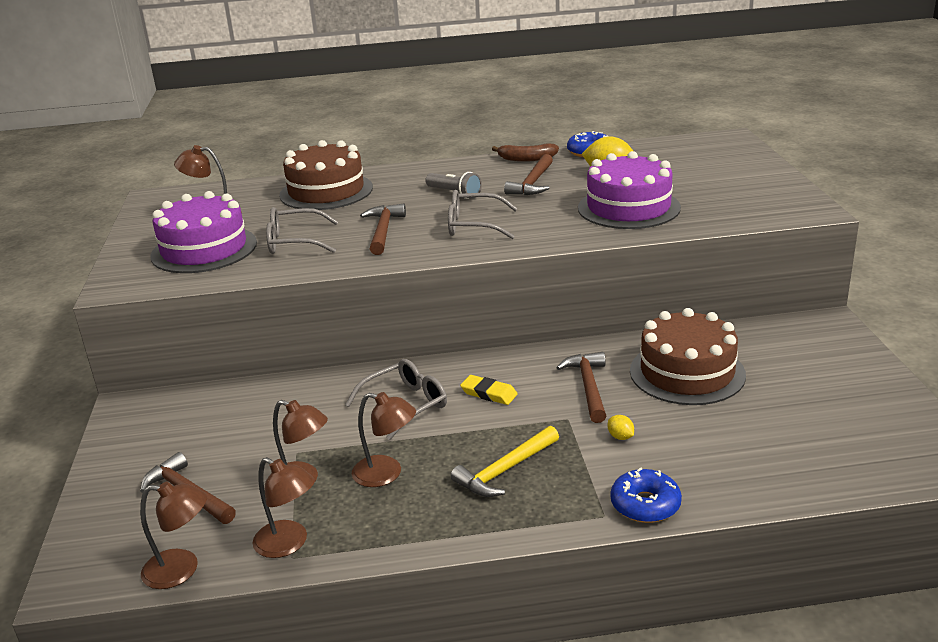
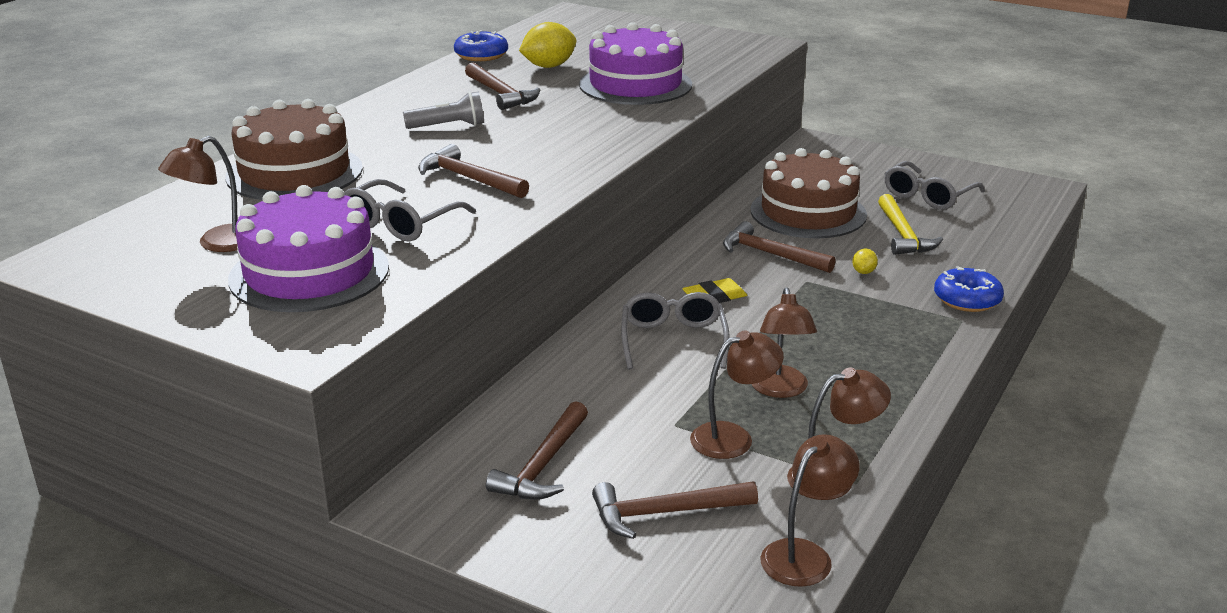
camera: 55 degrees left, 0 degrees up
(205, 428) = (543, 465): none -> brown hammer
(386, 474) = (780, 390): brown lamp -> brown lamp turned 120 degrees clockwise
(473, 225) = (544, 142): grey glasses -> grey glasses (928, 196)
(505, 470) = (848, 334): yellow hammer -> yellow hammer (903, 235)
(526, 159) = (437, 78): brown banana -> none
(620, 437) = (863, 272): yellow lemon -> yellow lemon turned 75 degrees counterclockwise

